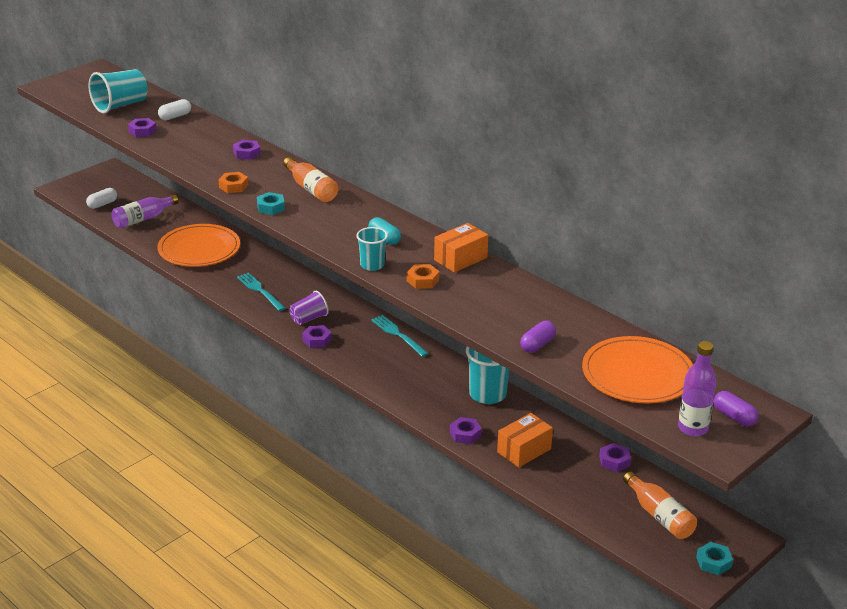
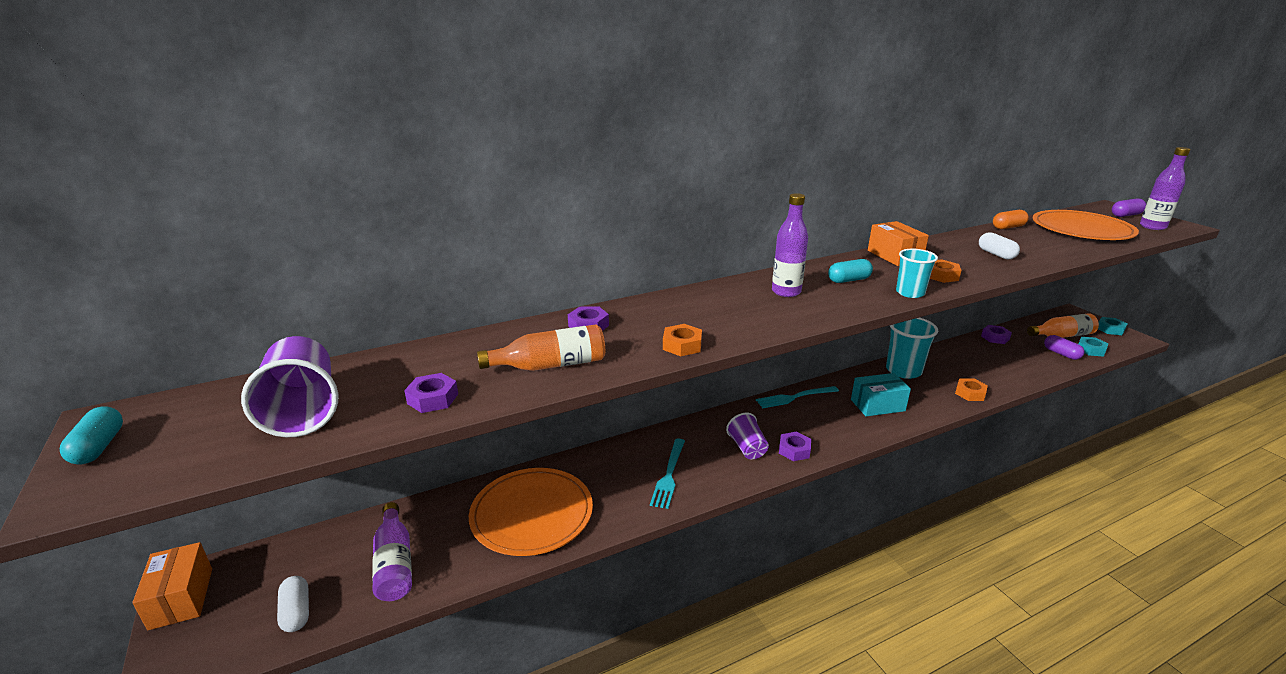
camera: 70 degrees left, 5 degrees down
(78, 77) = (99, 447): none -> turquoise capsule
(120, 105) = (303, 411): turquoise cup -> purple cup
(175, 116) = (412, 364): white capsule -> white capsule (996, 254)
(259, 290) = (669, 476): turquoise fork -> turquoise fork turned 60 degrees counterclockwise
(271, 207) = (755, 328): turquoise nut -> turquoise nut (1090, 350)
(311, 189) = (715, 300): orange bottle -> orange bottle (550, 365)
(343, 214) = (786, 292): none -> purple bottle
(410, 379) = (877, 405): none -> turquoise box
(465, 434) = (970, 393): purple nut -> orange nut
(524, 450) = (989, 371): orange box -> orange box (181, 598)
(537, 344) = (1051, 251): purple capsule -> purple capsule (1061, 354)
(606, 326) = (1008, 227): none -> orange capsule

